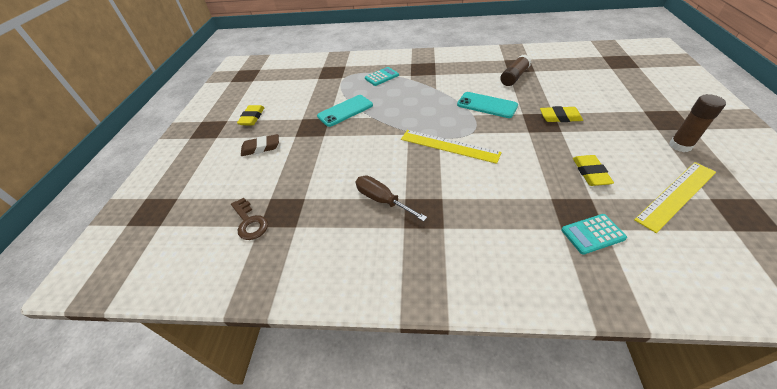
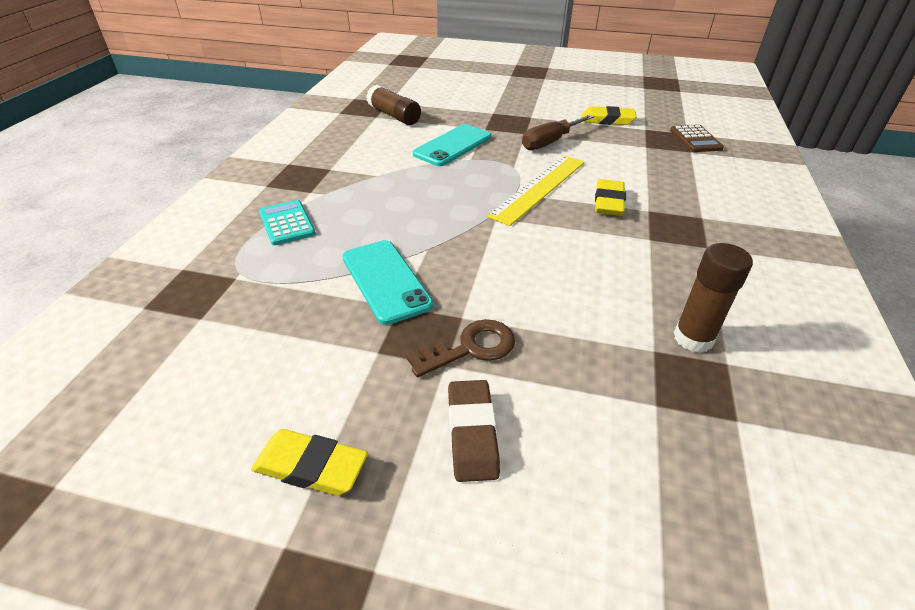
camera: 85 degrees left, 5 degrees down
(250, 222) = (730, 437): brown key -> brown key (470, 348)
(382, 200) = (655, 259): brown screwdriver -> brown screwdriver (550, 142)
(560, 117) = (504, 111): yellow eraser -> yellow eraser (608, 202)
(592, 234) = (695, 139): turquoise calculator -> brown calculator
(676, 195) = (640, 96): yellow ruler -> none
(680, 146) = (572, 77): brown glue stick -> brown glue stick (693, 338)

